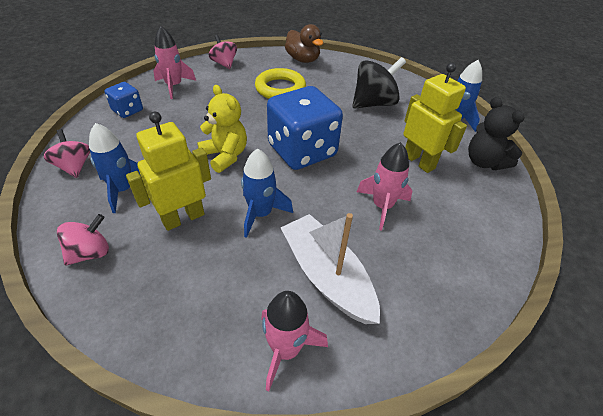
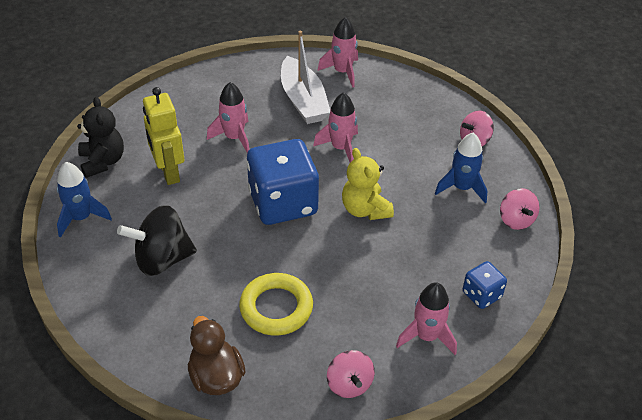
camera: 165 degrees left, 0 degrees up
(183, 218) = (406, 155): yellow robot -> none
(261, 214) = (340, 148): blue rocket -> pink rocket

